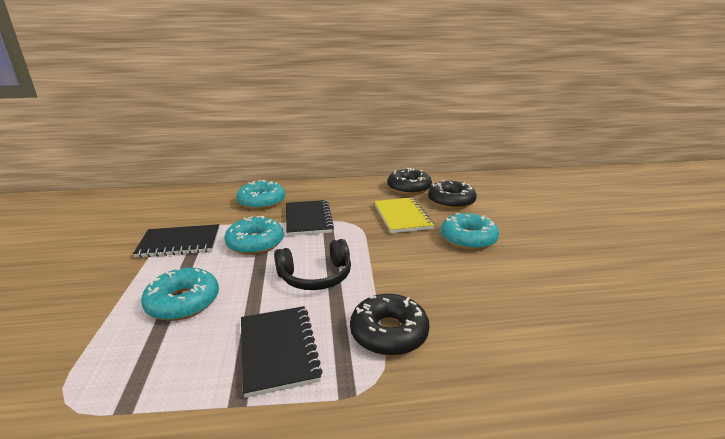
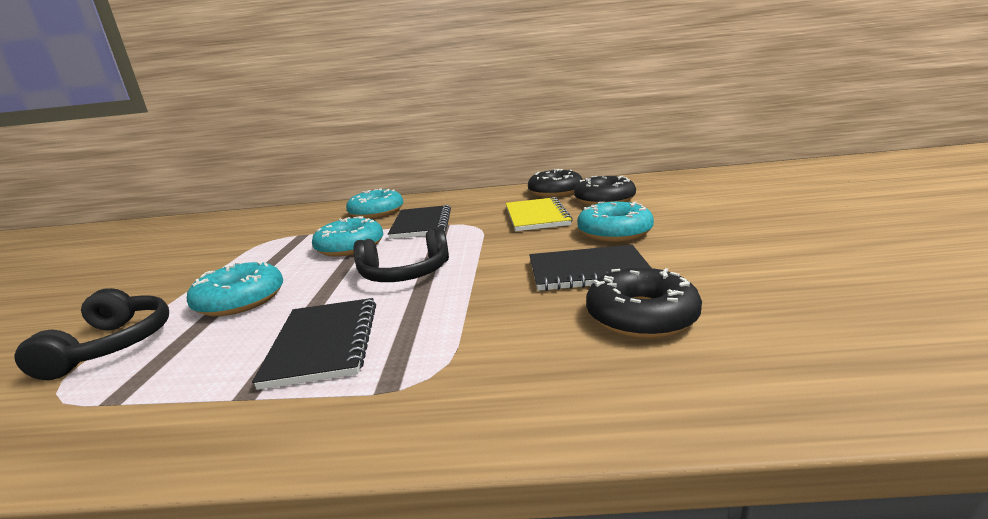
camera: 10 degrees right, 5 degrees down
(89, 351) = (113, 345): none -> black headphones
(179, 243) = (268, 250): black notebook -> black notebook (588, 271)
(389, 333) = (471, 325): black donut -> black donut (641, 316)

